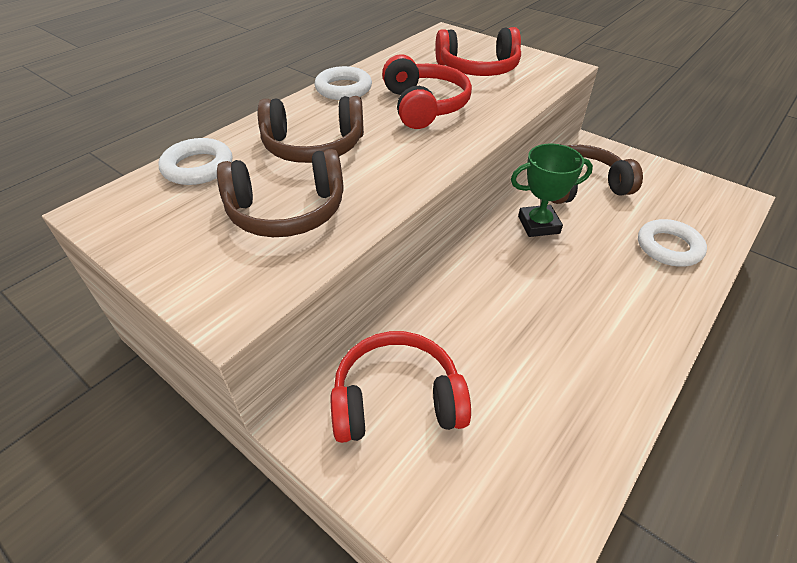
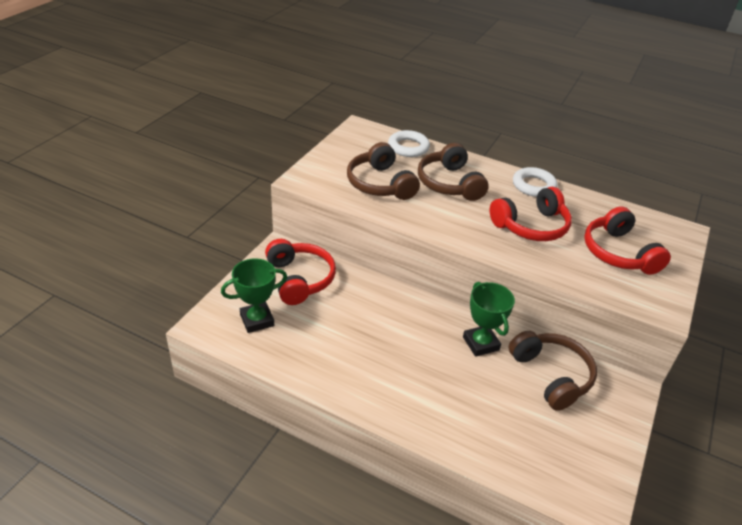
camera: 75 degrees right, 5 degrees down
(496, 480) = (257, 320): none -> green trophy
(668, 247) = (487, 430): white ring -> none

